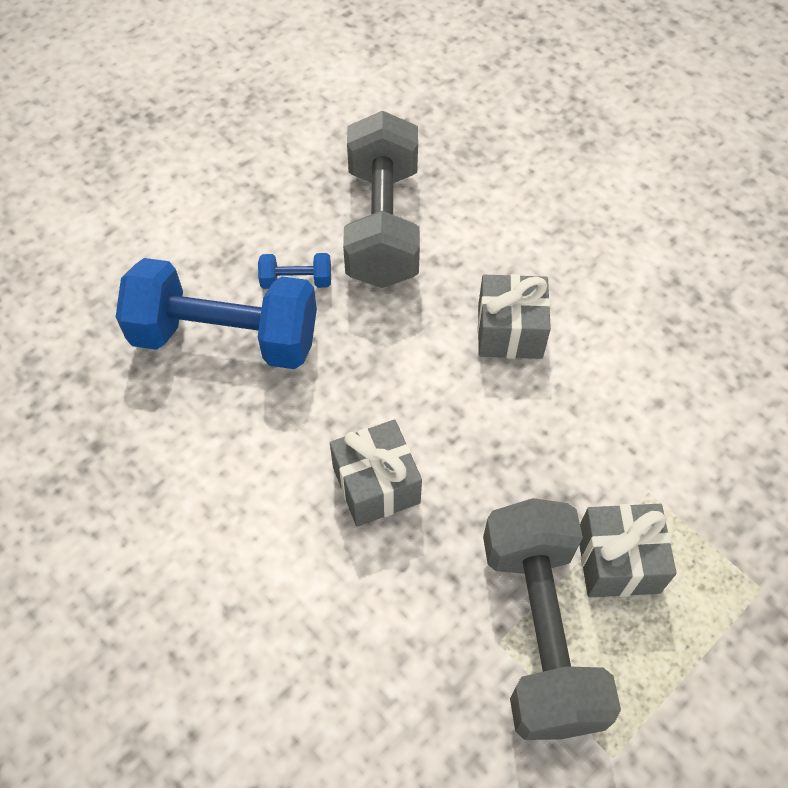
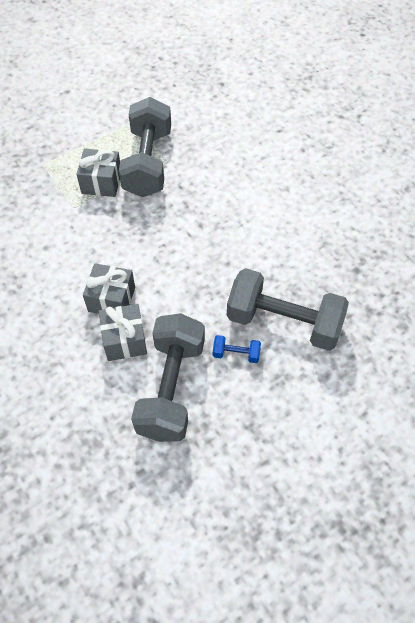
camera: 170 degrees left, 0 degrees up
(225, 337) = (283, 322): blue dumbbell -> grey dumbbell
(376, 485) = (208, 230): grey gift -> grey gift (124, 340)

